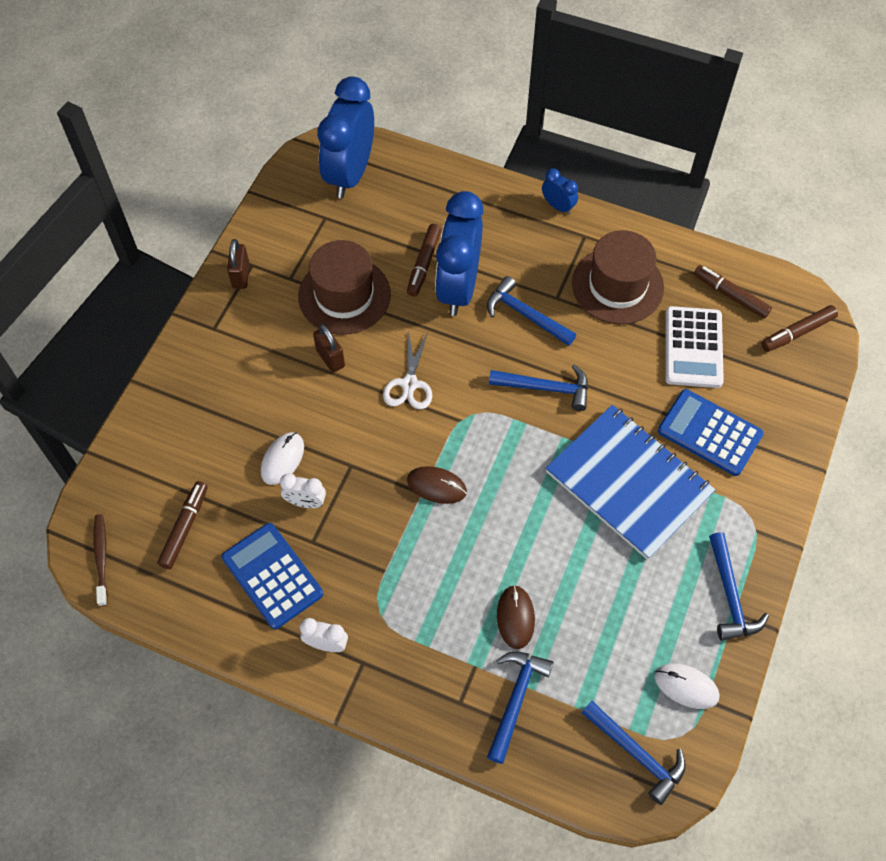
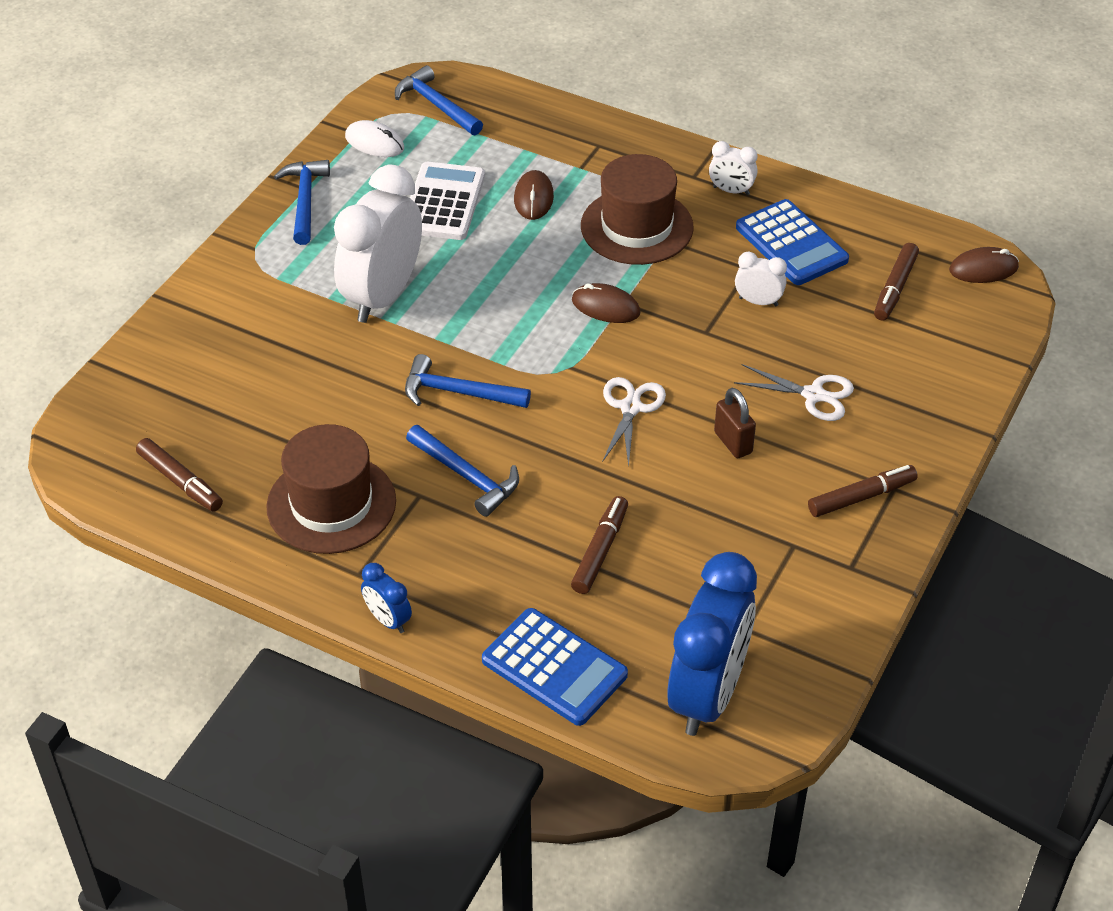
camera: 175 degrees left, 15 degrees down
(101, 558) = (983, 269): brown toothbrush -> brown mouse
(241, 276) = (865, 552): brown padlock -> none
(265, 407) = (813, 395): none -> white scissors
(282, 459) = (788, 342): white mouse -> none
(344, 295) = (715, 517): brown hat -> brown hat (636, 227)
(458, 287) = (554, 516): blue clock -> none
(515, 699) = (543, 144): blue hammer -> none
(628, 483) = (383, 296): blue notebook -> white clock
(693, 348) = (255, 424): white calculator -> white calculator (443, 202)
(709, 433) = (271, 335): blue calculator -> blue calculator (554, 667)
(797, 332) = (112, 432): brown marker -> brown marker (861, 497)

